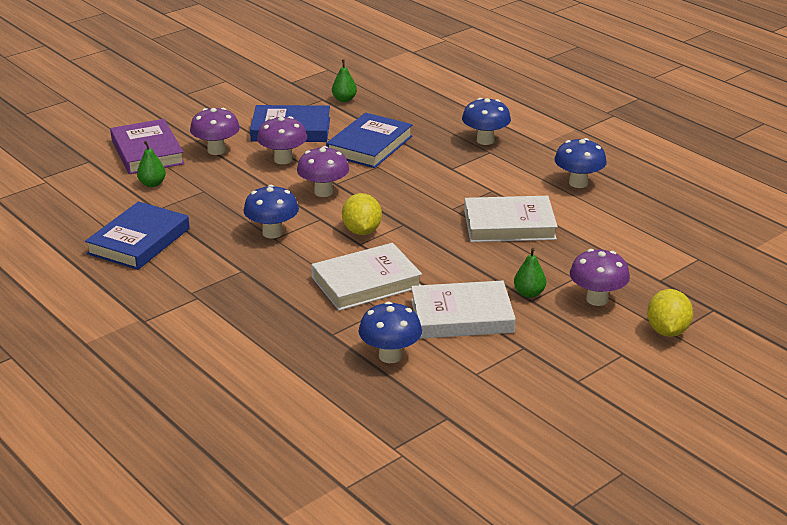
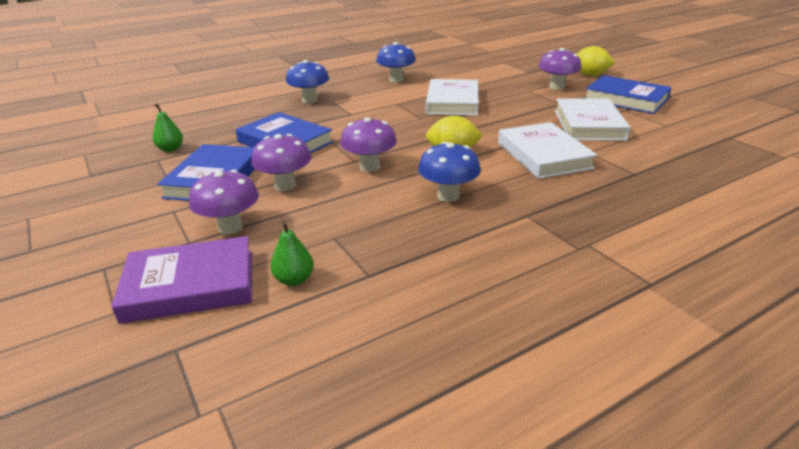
camera: 80 degrees left, 0 degrees up
(139, 241) = (454, 290): blue book -> blue book (626, 99)
(390, 356) = (658, 152): blue mushroom -> none
(529, 293) = (552, 103): green pear -> none

